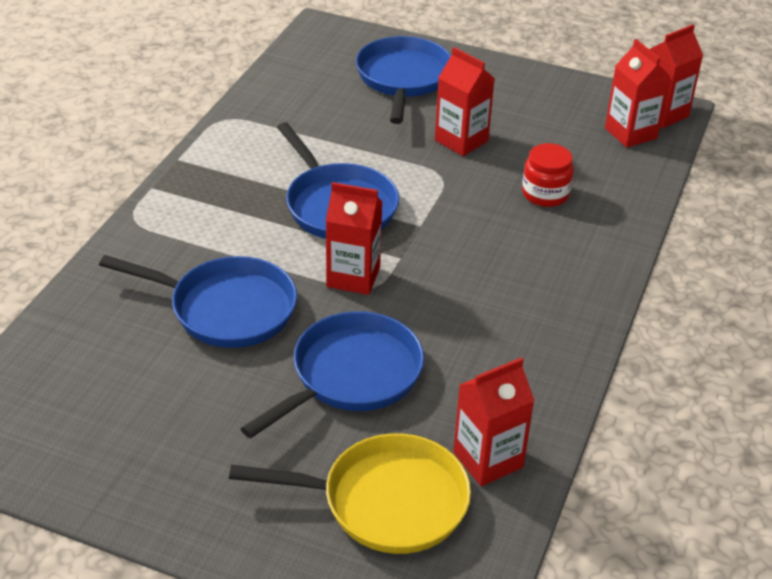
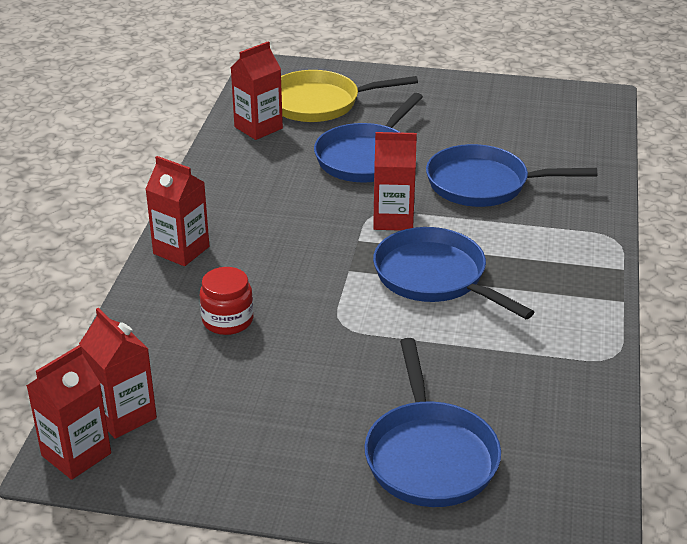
camera: 170 degrees right, 5 degrees down
(461, 140) = (330, 371): red carton -> red carton (181, 250)

